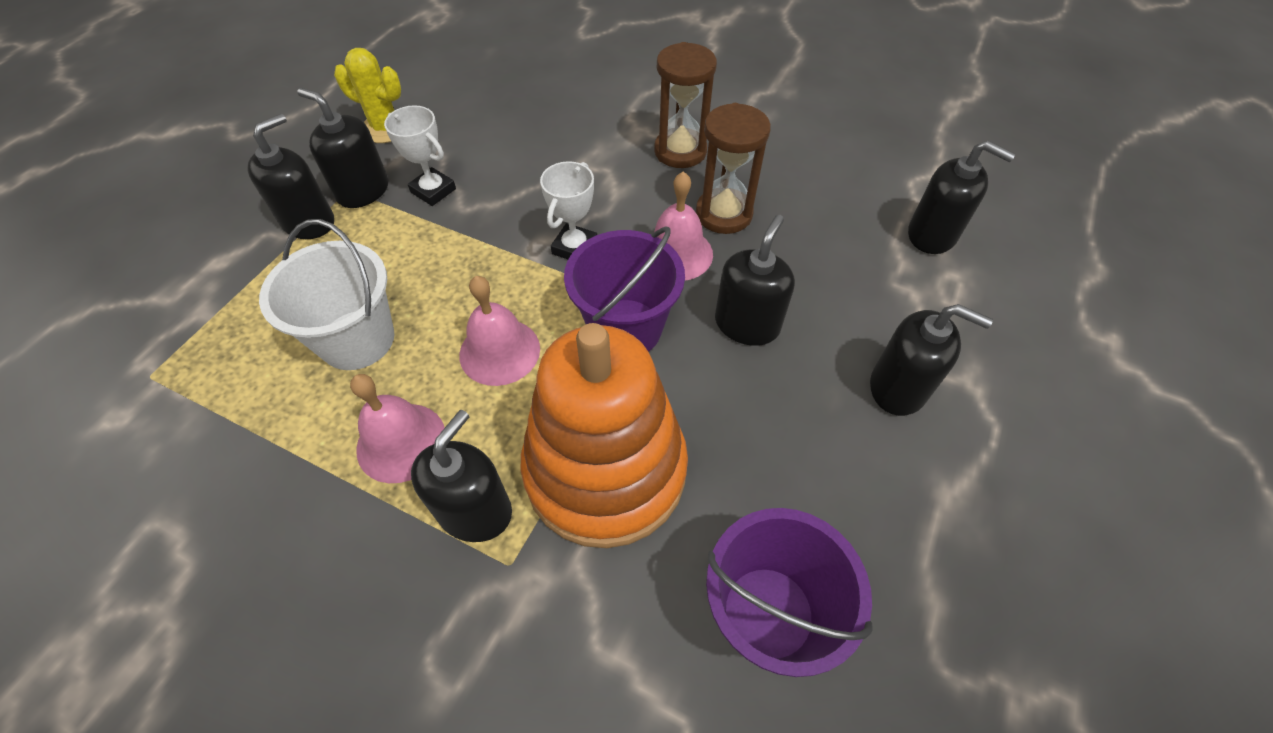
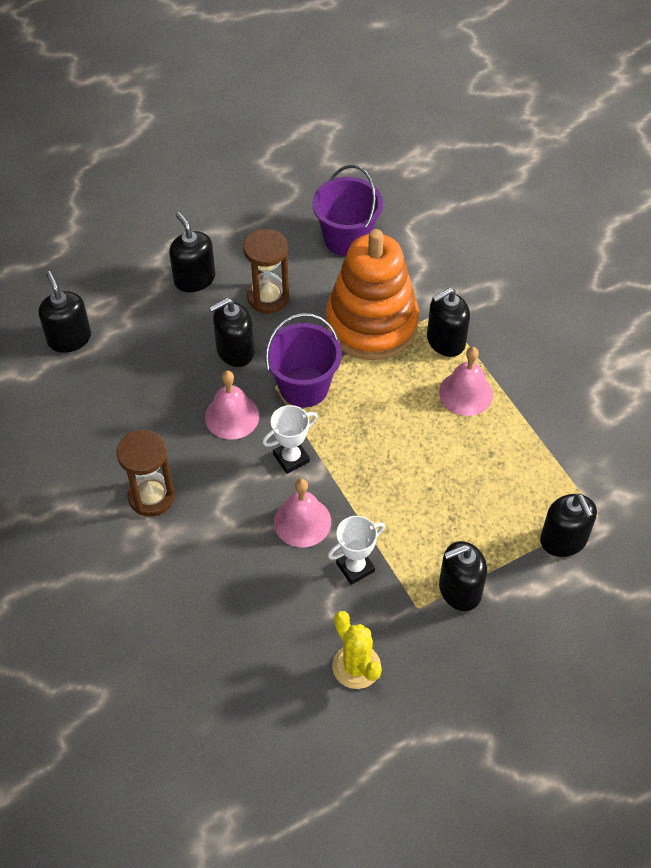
camera: 145 degrees left, 0 degrees up
(357, 339) = (464, 469): white bucket -> none
(363, 191) = (407, 599): black soap dispenser -> black soap dispenser (563, 540)
(433, 191) = (355, 567): white trophy -> white trophy turned 75 degrees clockwise
(499, 351) = (384, 414): pink bell -> pink bell (302, 522)
(723, 214) = (175, 426): brown hourglass -> brown hourglass (268, 297)

